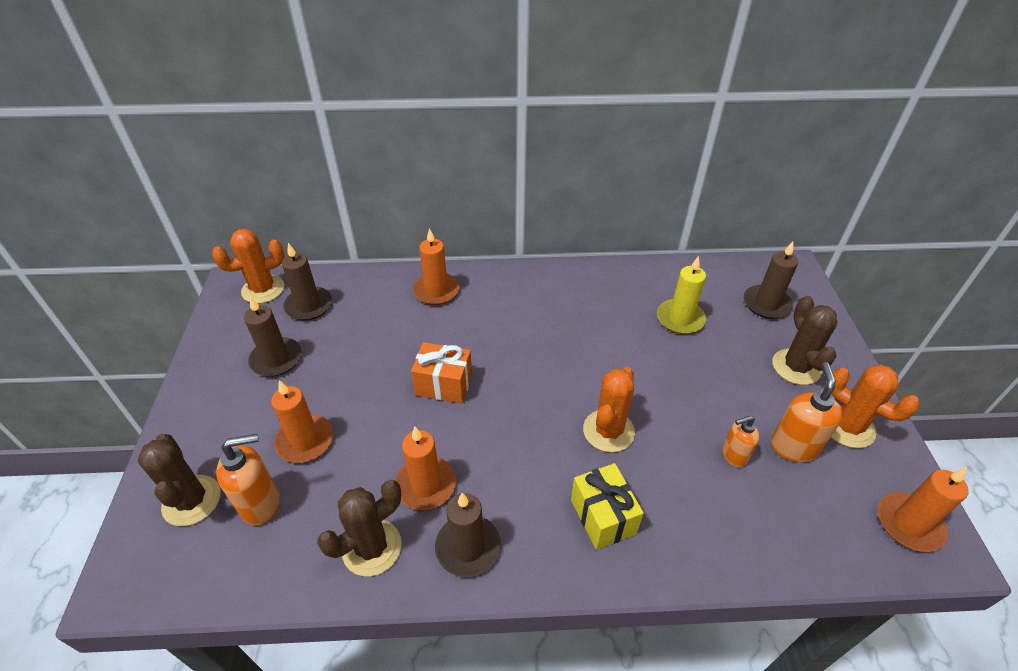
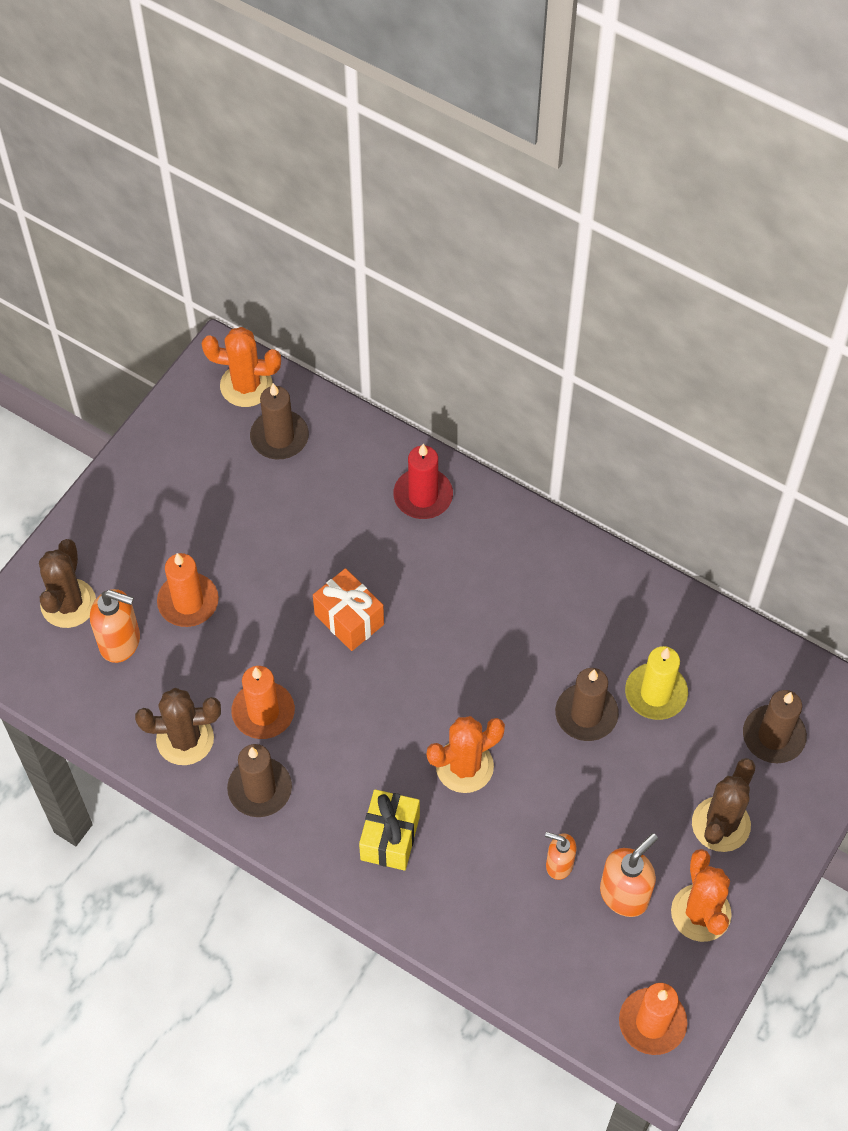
camera: 35 degrees right, 15 degrees up
(276, 359) = (211, 490): brown candle -> brown candle (586, 714)
(436, 291) = (423, 496): orange candle -> red candle

